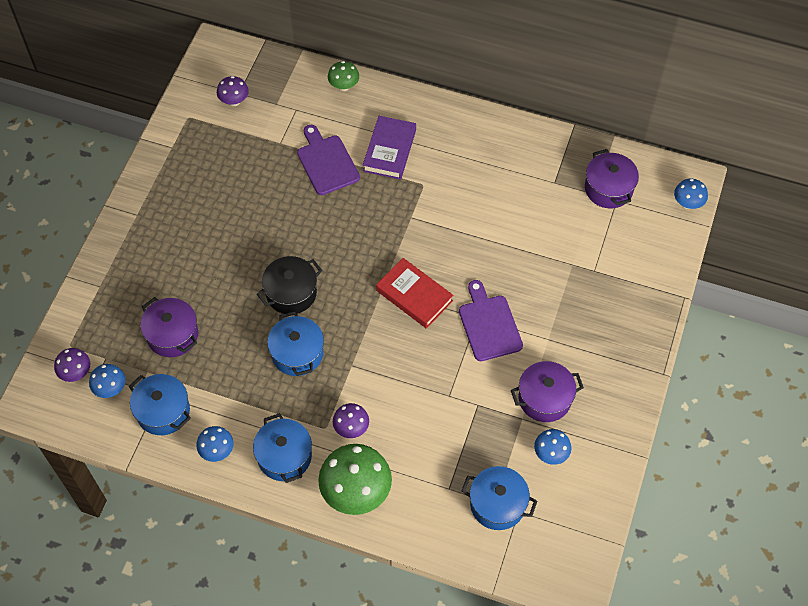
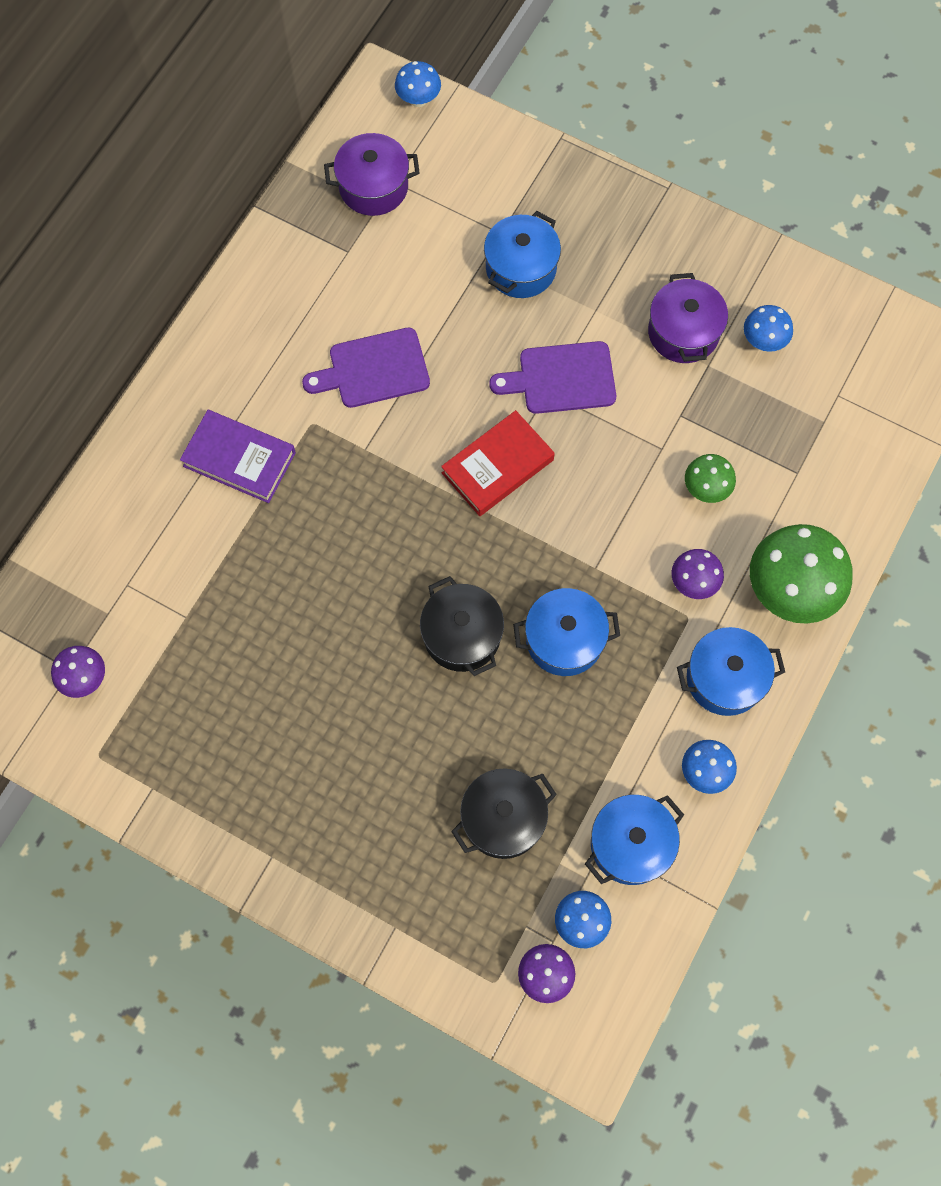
camera: 80 degrees left, 10 degrees up
(172, 335) = (503, 818): purple pot -> black pot
(326, 162) = (240, 553): purple cutting board -> purple cutting board (373, 369)
(344, 86) = (101, 506): green mushroom -> green mushroom (706, 489)
(497, 504) = (826, 418): blue pot -> blue pot (521, 268)

